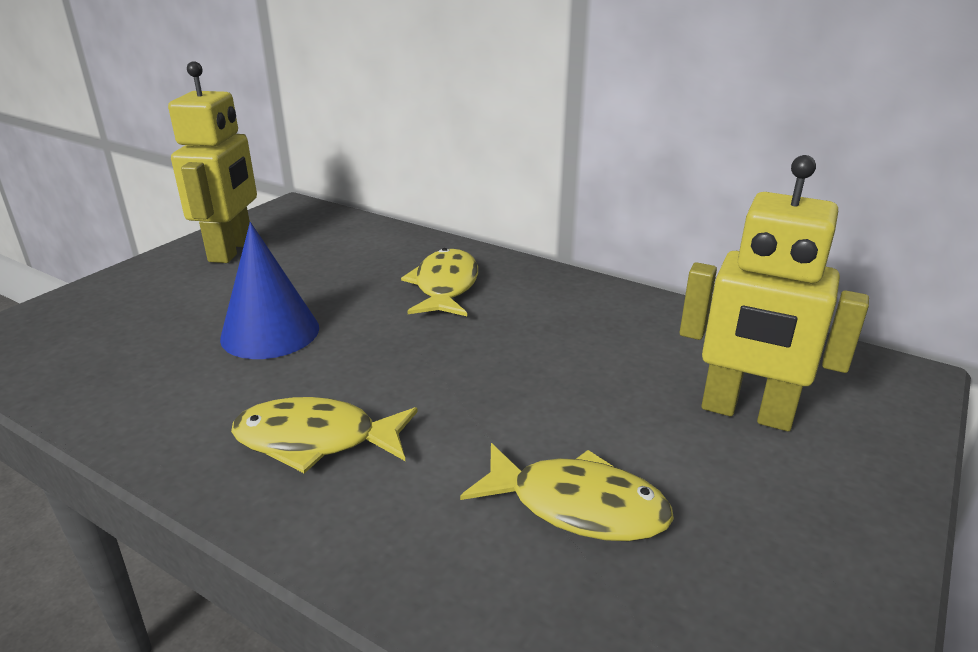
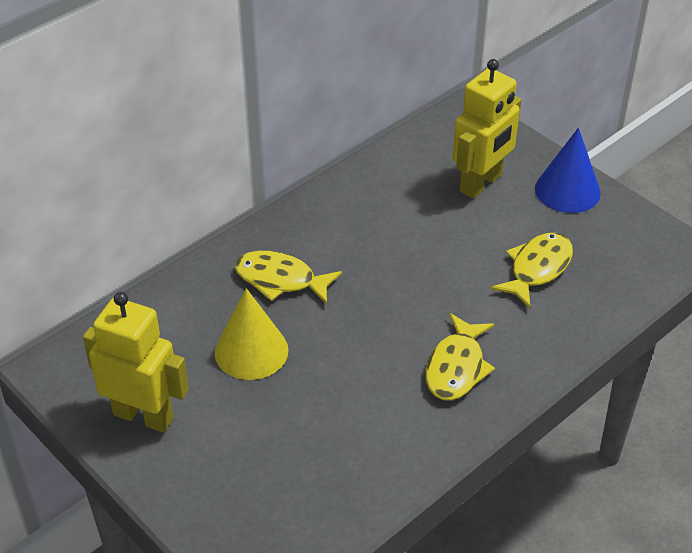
camera: 75 degrees left, 15 degrees up
(270, 332) = (315, 388): blue cone -> blue cone (567, 190)
(326, 287) = (251, 351): none -> yellow cone

